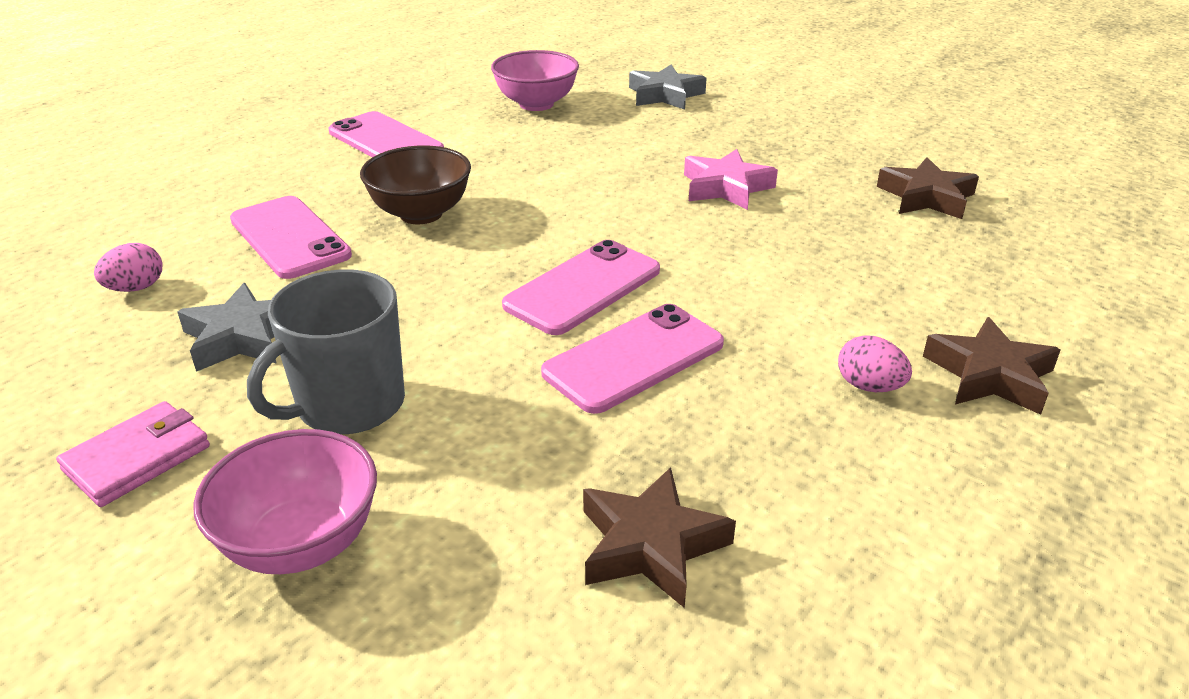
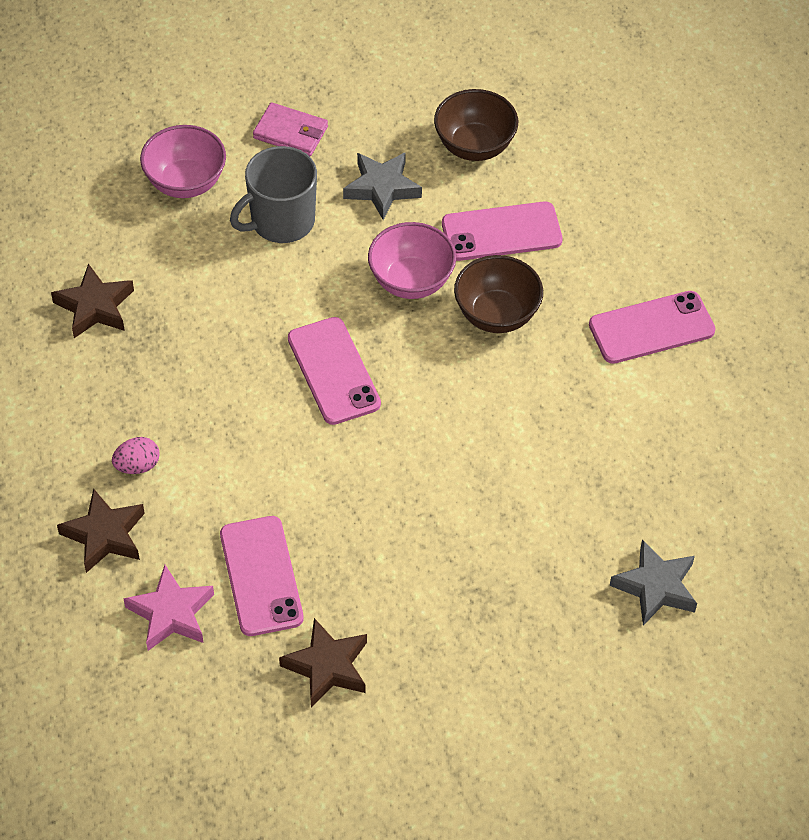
camera: 115 degrees right, 20 degrees up
(136, 288) = (474, 146): pink egg -> brown bowl
(137, 458) = (291, 132): pink wallet -> pink wallet turned 45 degrees counterclockwise
(348, 405) = (281, 221): grey mug -> grey mug turned 105 degrees counterclockwise
(536, 104) = (685, 467): pink bowl -> pink bowl (411, 281)
(634, 358) = (239, 364): pink phone -> pink phone (261, 576)
(726, 187) = (428, 530): pink star -> pink star (171, 613)

